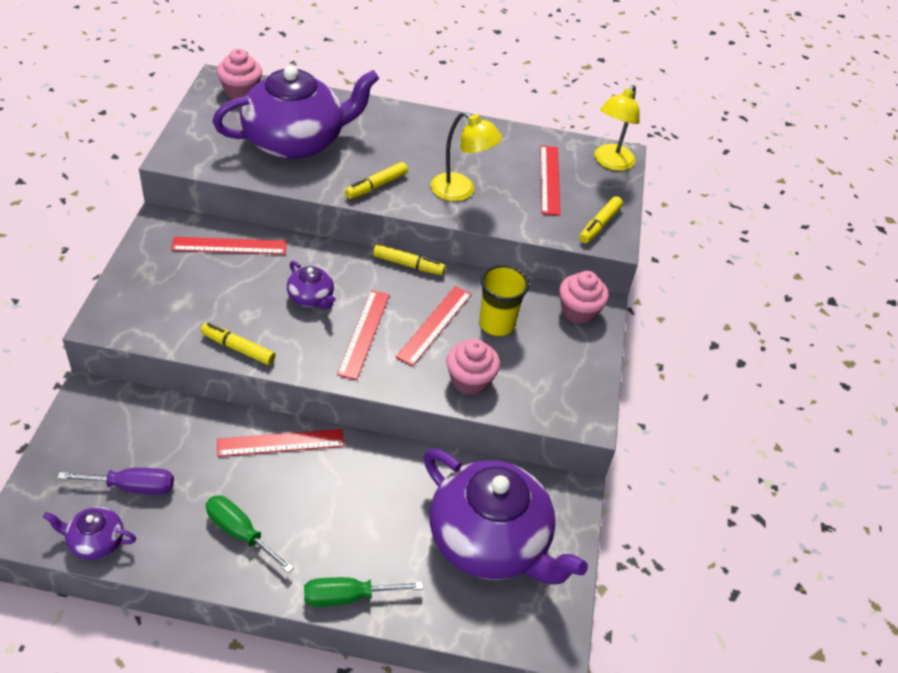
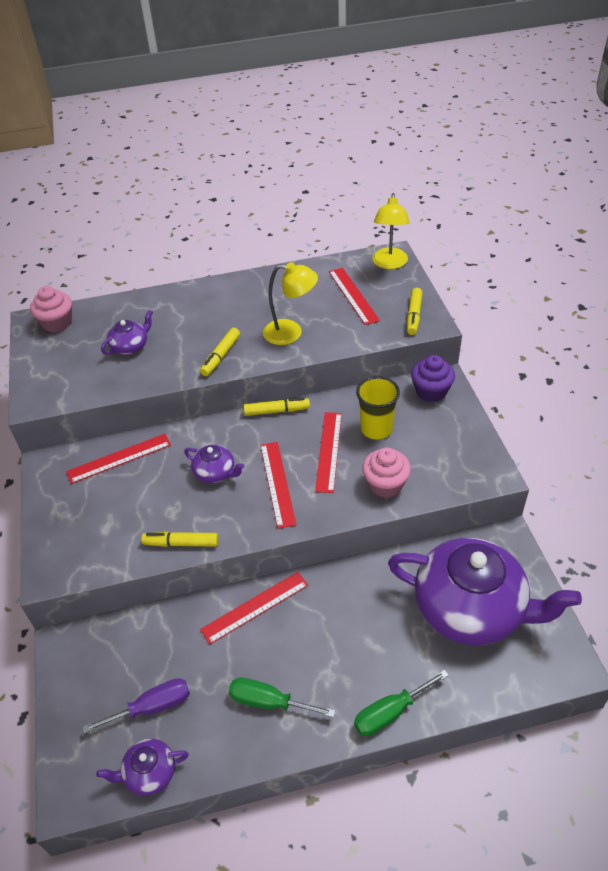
camera: 15 degrees left, 0 degrees up
(295, 141) = (130, 346): purple teapot -> purple teapot, size x0.43
(578, 311) = (431, 391): pink cupcake -> purple cupcake

